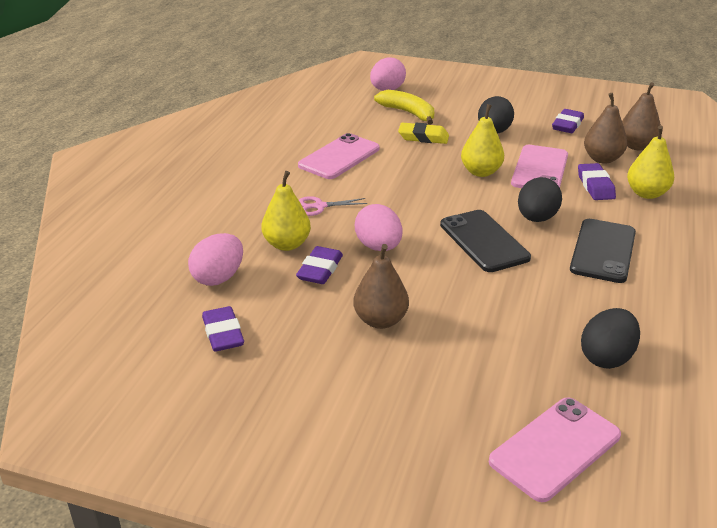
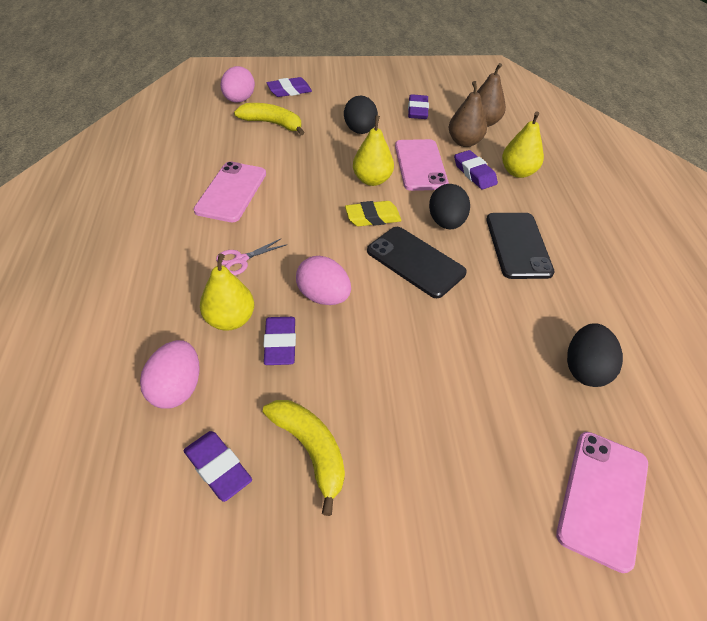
camera: 25 degrees left, 15 degrees up
(304, 343) = (311, 450): none -> yellow banana
(380, 320) = (371, 392): brown pear -> none
(423, 137) = (300, 150): yellow eraser -> yellow eraser (372, 217)
(441, 90) = (289, 91): none -> purple eraser

